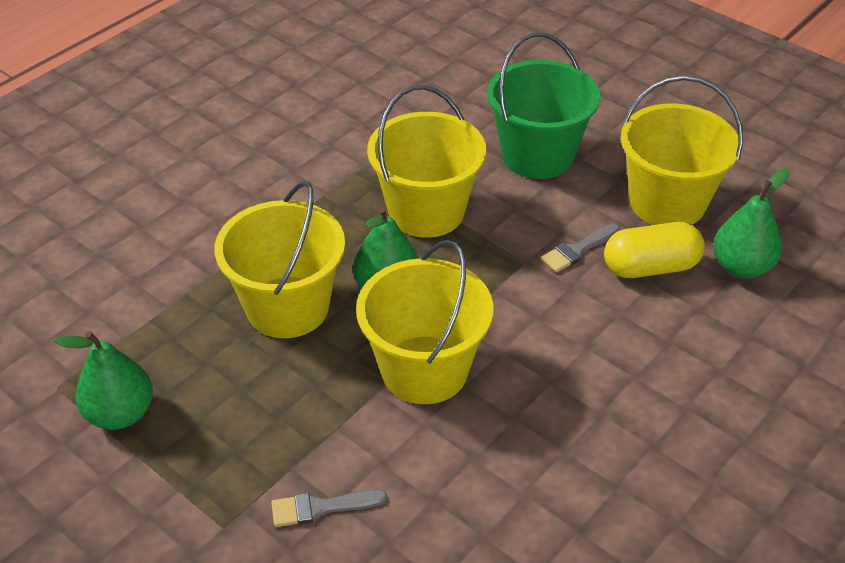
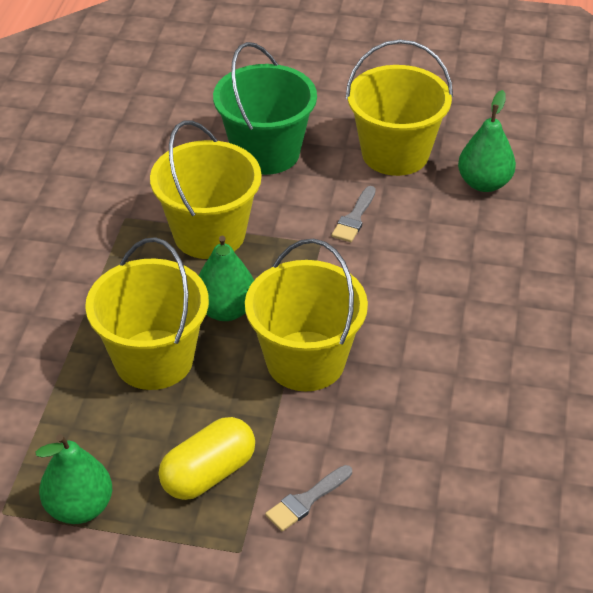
camera: 30 degrees left, 0 degrees up
(650, 267) = (419, 210): yellow capsule -> yellow capsule (208, 474)

